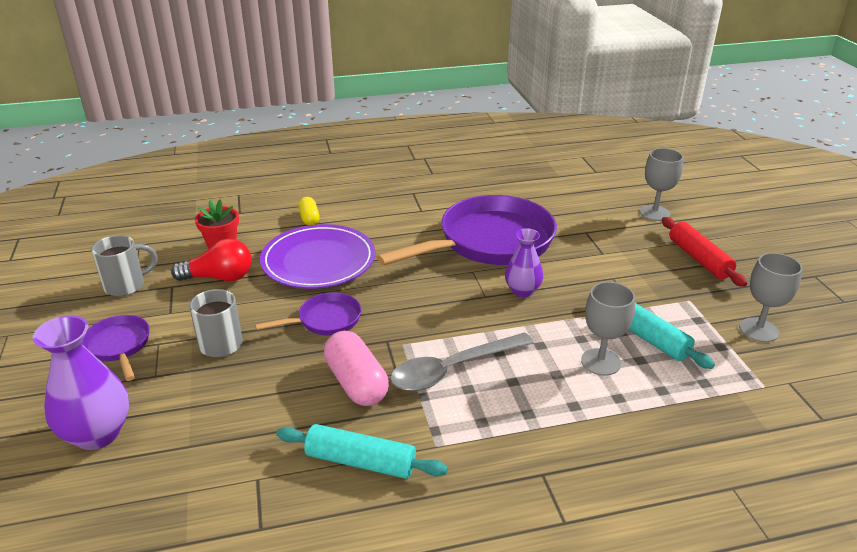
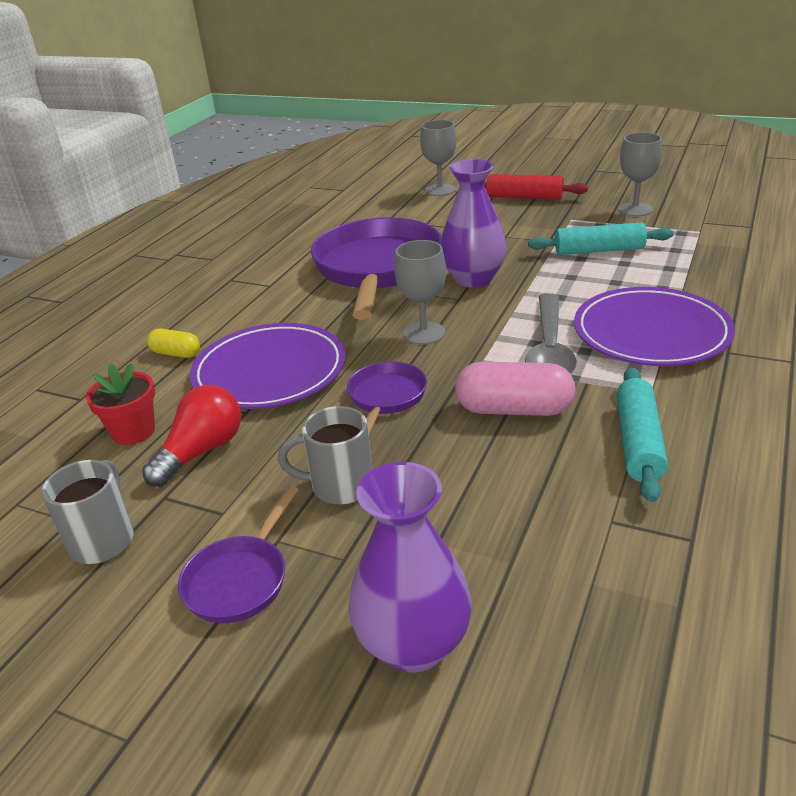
camera: 50 degrees left, 0 degrees up
(119, 346) = (240, 580): purple pan -> purple pan turned 75 degrees counterclockwise
(361, 461) = (638, 442): turquoise rolling pin -> turquoise rolling pin turned 45 degrees counterclockwise
(522, 291) = (473, 279): purple vase -> purple vase, size x1.58
(531, 416) = (651, 332): none -> purple plate
(600, 362) = (610, 279): grey goblet -> grey goblet (424, 333)

